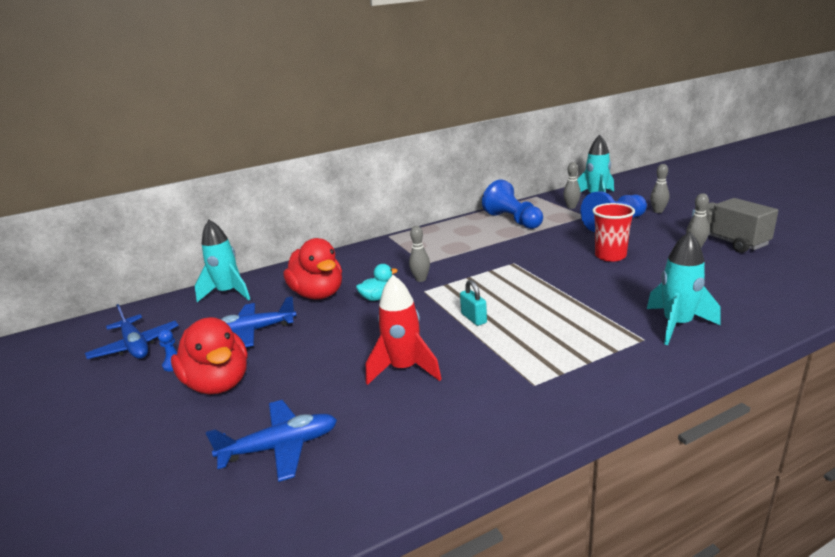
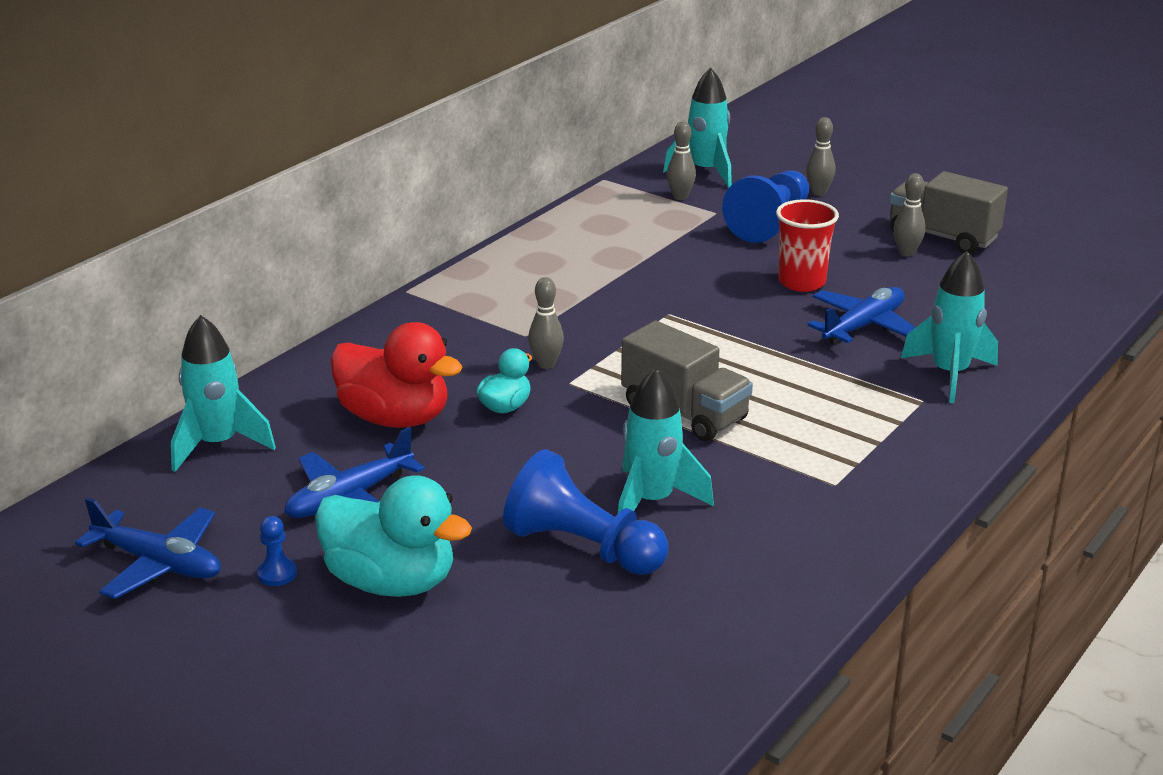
camera: 30 degrees left, 5 degrees up
(218, 383) = (391, 582): red duck -> turquoise duck
(280, 447) = (584, 631): blue plane -> blue plane (863, 326)
(404, 369) = (652, 502): red rocket -> turquoise rocket
(474, 318) = (684, 412): turquoise padlock -> grey truck
(513, 220) = (604, 234): blue pawn -> blue pawn (582, 547)

